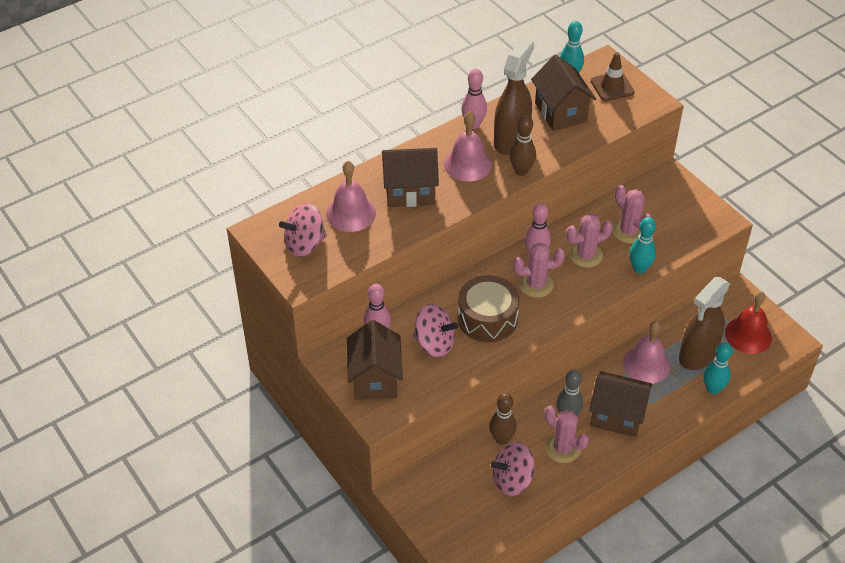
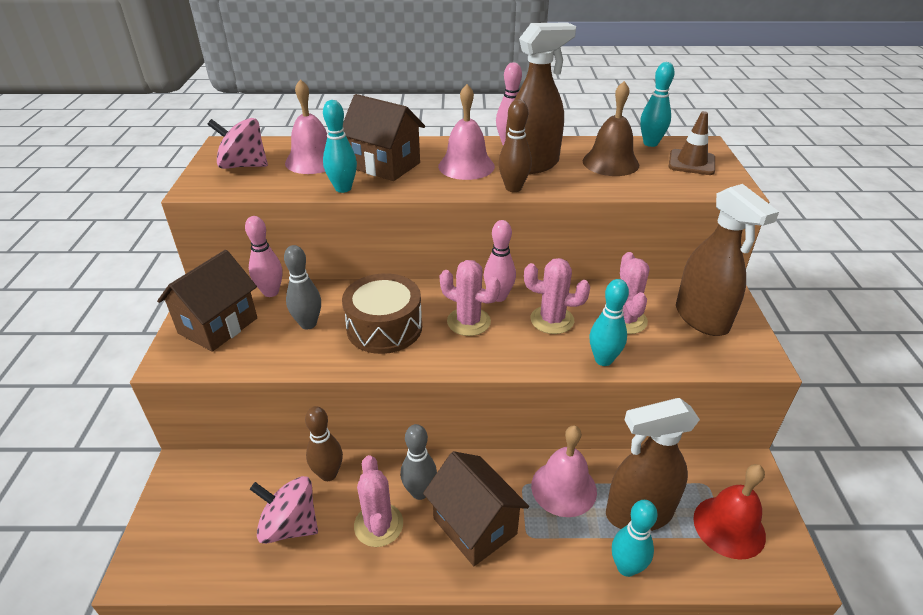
camera: 35 degrees right, 10 degrees down
(408, 229) = (343, 188): none -> turquoise bowling pin
(434, 343) = (308, 324): pink spinning top -> grey bowling pin
(560, 112) = (610, 163): brown house -> brown bell
(672, 206) = (702, 318): none -> brown spray bottle

